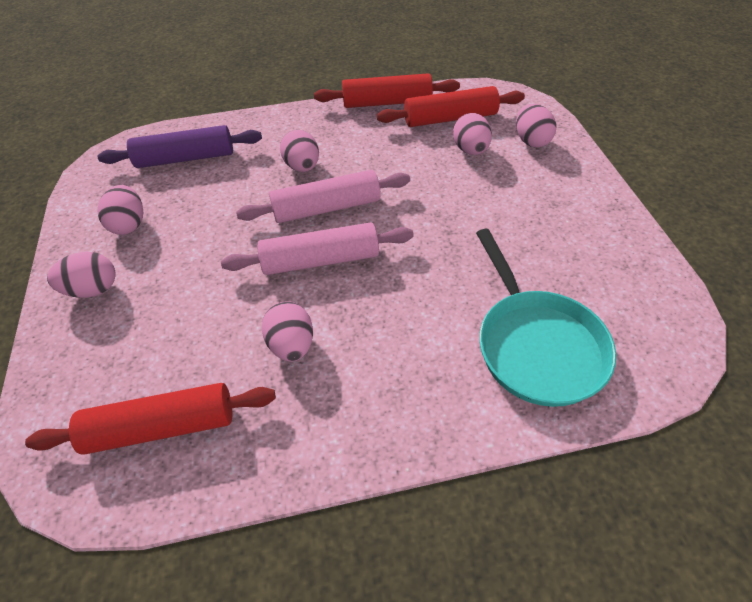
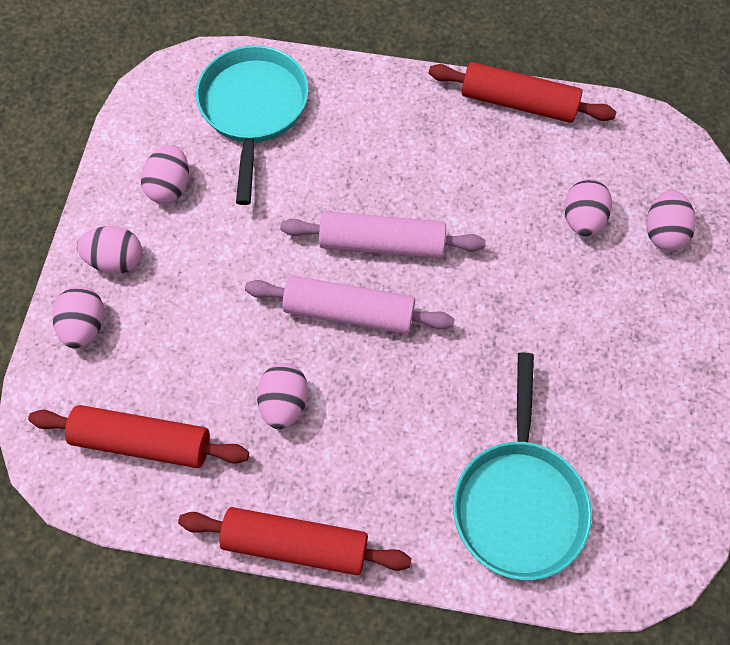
camera: 20 degrees right, 15 degrees up
(185, 158) = (253, 109): purple rolling pin -> turquoise pan
(302, 167) = (378, 172): pink egg -> pink egg (85, 326)
(450, 118) = (583, 158): red rolling pin -> red rolling pin (295, 543)

